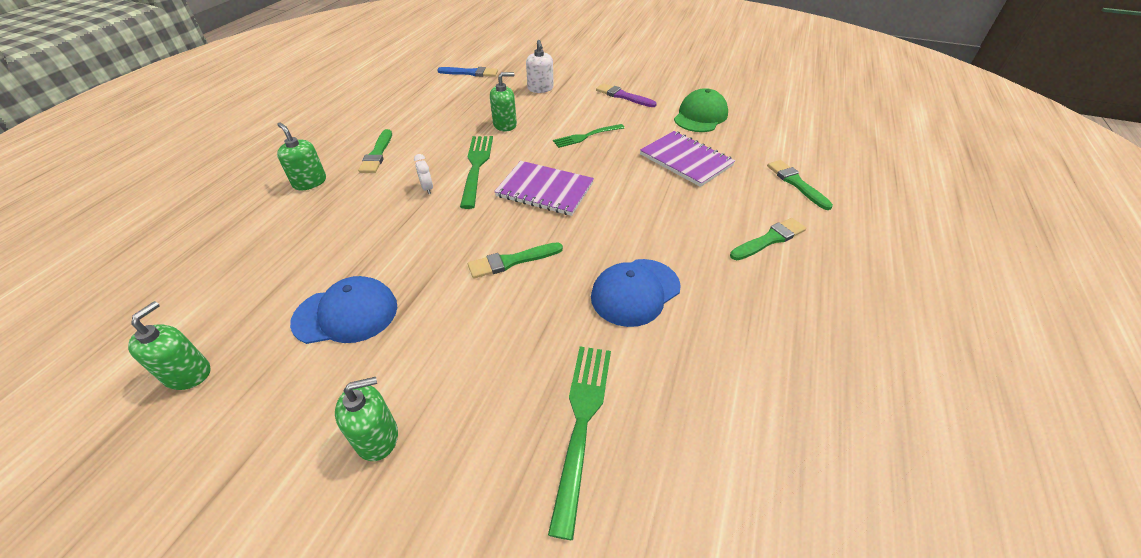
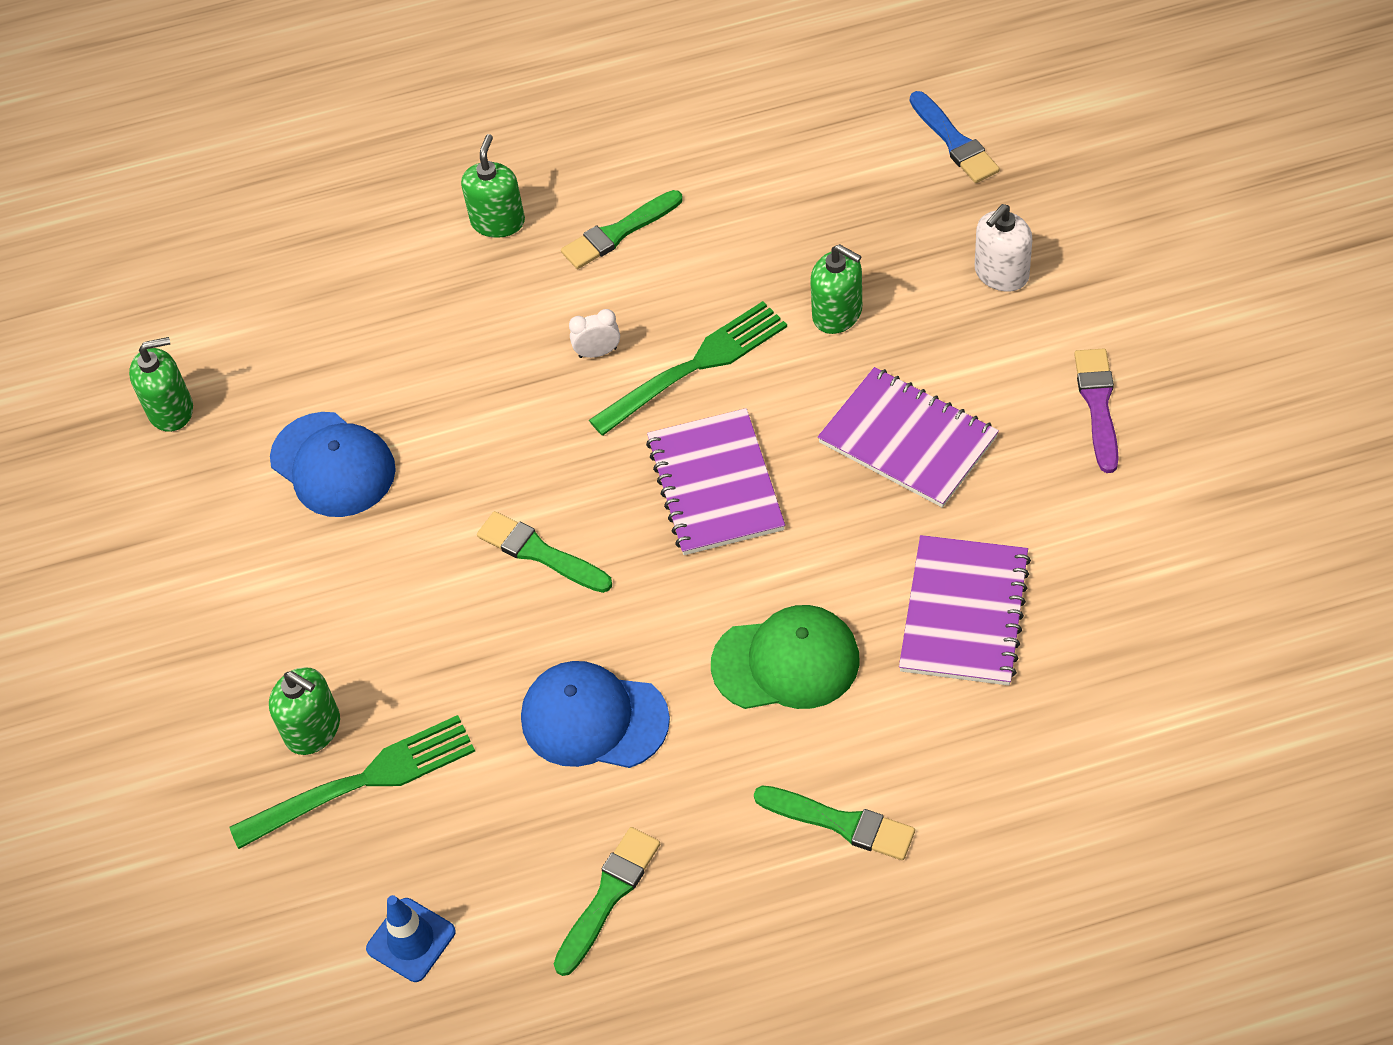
camera: 60 degrees right, 10 degrees up
(377, 437) = (223, 622): green soap dispenser -> green soap dispenser (313, 729)
(427, 188) = (598, 352): white clock -> white clock turned 45 degrees clockwise
(586, 136) = (908, 439): green fork -> purple notebook
(700, 116) = (1140, 558): green cap -> green cap (786, 662)
(728, 464) = (411, 940): none -> blue traffic cone
(796, 183) = (1037, 799): green brush -> green brush (608, 896)

